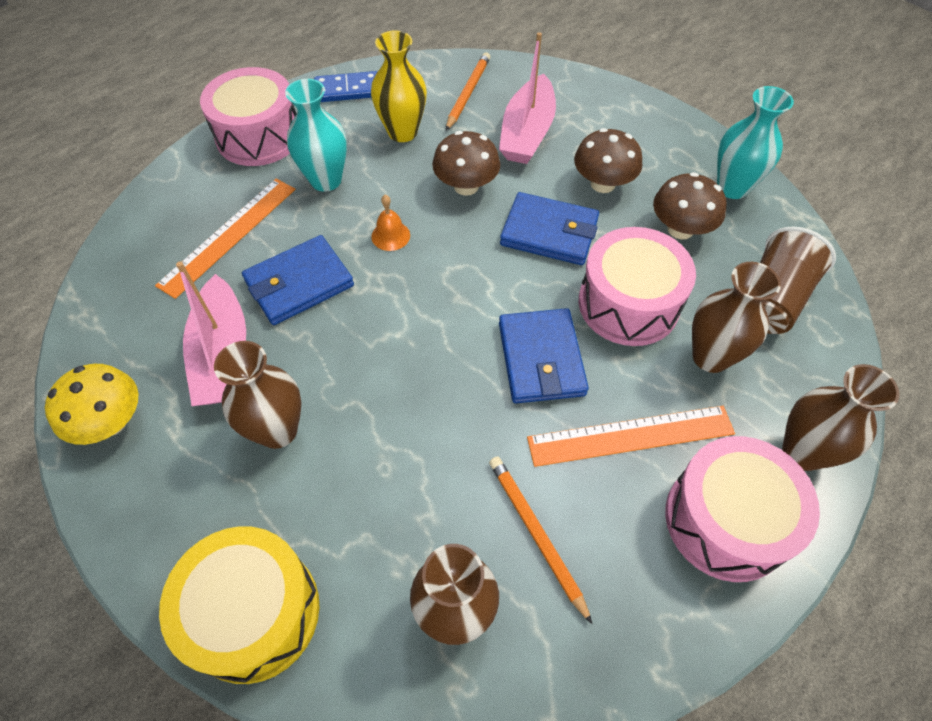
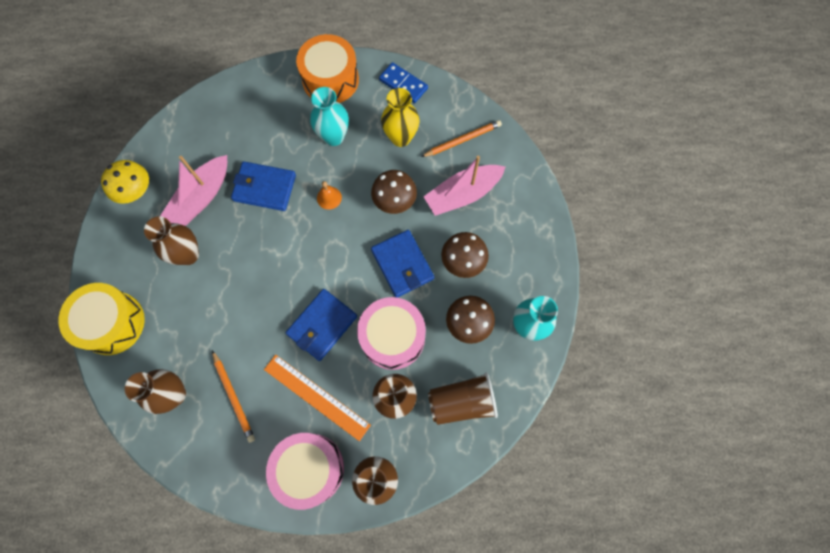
camera: 45 degrees right, 15 degrees up
(229, 235) = (261, 132): orange ruler -> none
(259, 136) = (330, 79): pink drum -> orange drum
(536, 534) = (233, 397): orange pencil -> orange pencil turned 135 degrees clockwise

